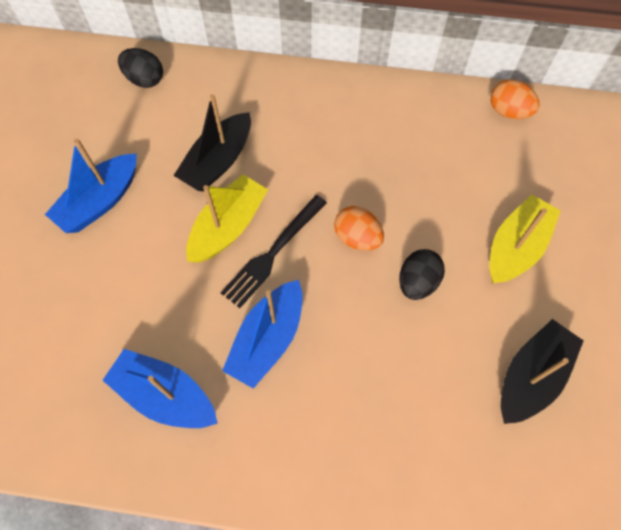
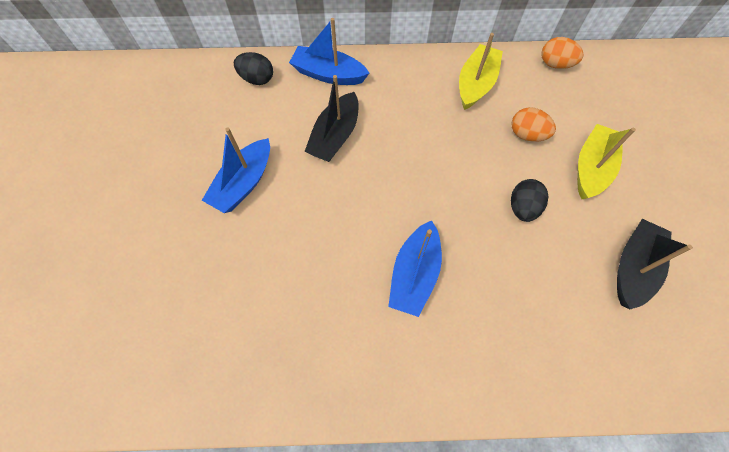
camera: 10 degrees left, 0 degrees up
(165, 395) = (340, 336): blue boat -> blue boat (328, 74)
(228, 227) = (357, 187): yellow boat -> yellow boat (476, 84)
(273, 253) = (399, 203): black fork -> none
(357, 238) = (465, 180): orange egg -> orange egg (527, 135)

